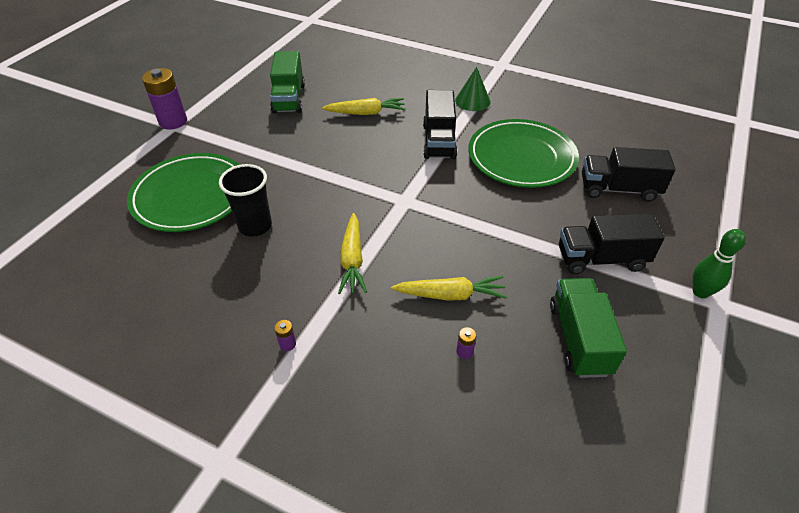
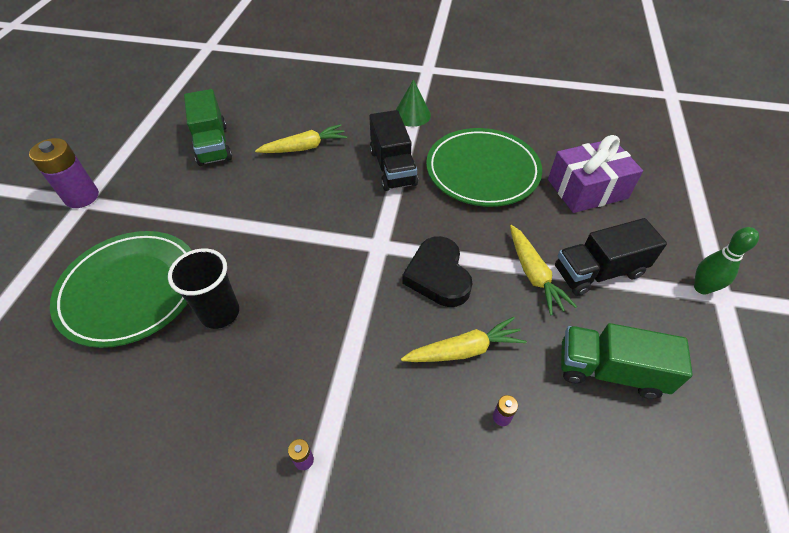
camera: 15 degrees left, 5 degrees up
(352, 260) = (345, 331): yellow carrot -> yellow carrot (533, 274)
(448, 234) = (438, 276): none -> black heart
(579, 339) = (609, 371): green truck -> green truck turned 60 degrees counterclockwise
(618, 189) = (587, 189): black truck -> purple gift

